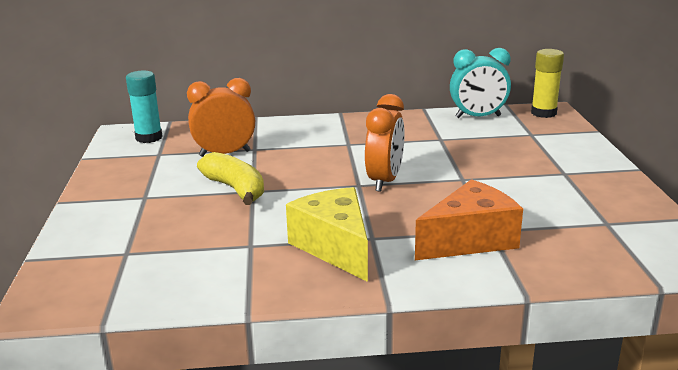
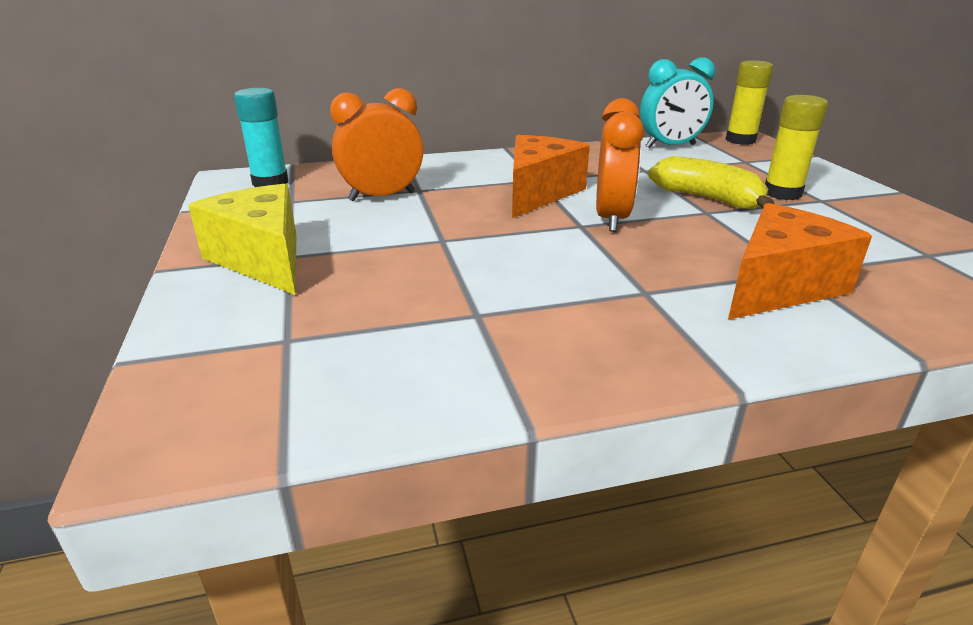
camera: 10 degrees left, 5 degrees up
(235, 189) = (417, 238): yellow banana -> yellow banana (707, 199)
(335, 247) = (603, 309): yellow cheese -> yellow cheese (263, 259)
(343, 156) = (539, 193): none -> orange cheese
(536, 166) = (782, 193): none -> yellow glue stick

